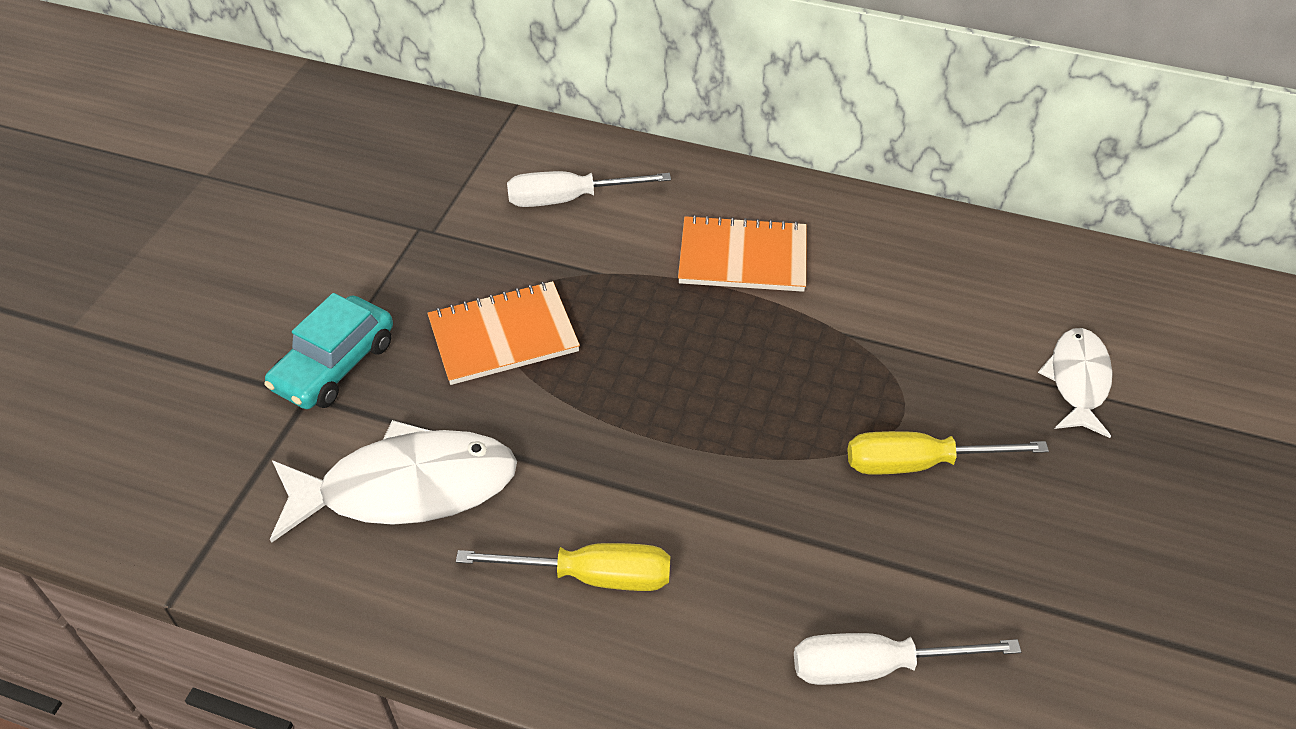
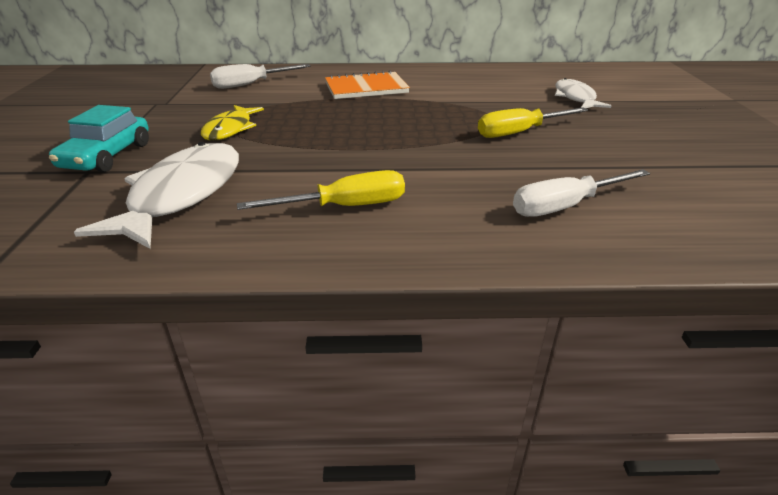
camera: 20 degrees left, 15 degrees down
(406, 487) = (182, 195): white fish -> white fish turned 45 degrees counterclockwise
(503, 336) = (230, 129): orange notebook -> yellow fish

